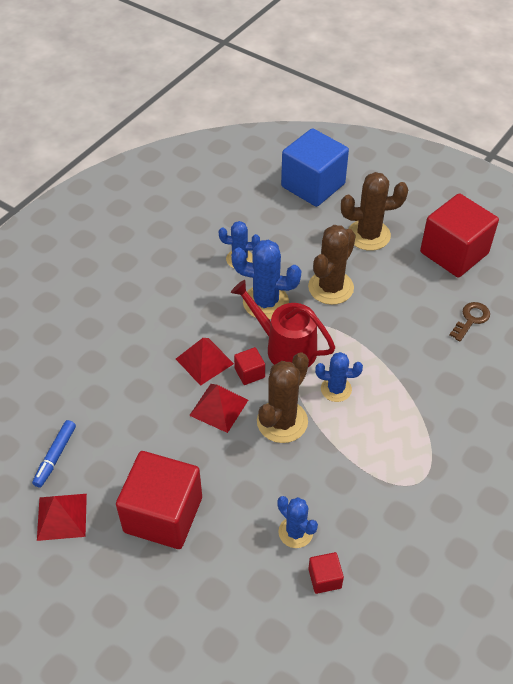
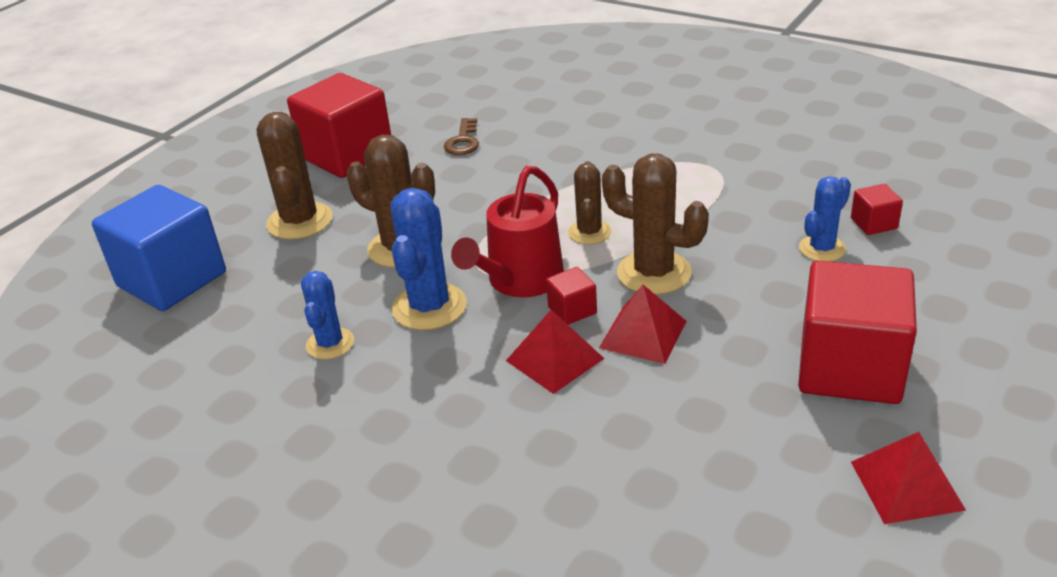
camera: 90 degrees left, 15 degrees down
(55, 456) = (793, 518): blue marker -> none
(336, 389) = (589, 232): blue cactus -> brown cactus
(471, 319) = (463, 141): brown key -> brown key turned 120 degrees counterclockwise

